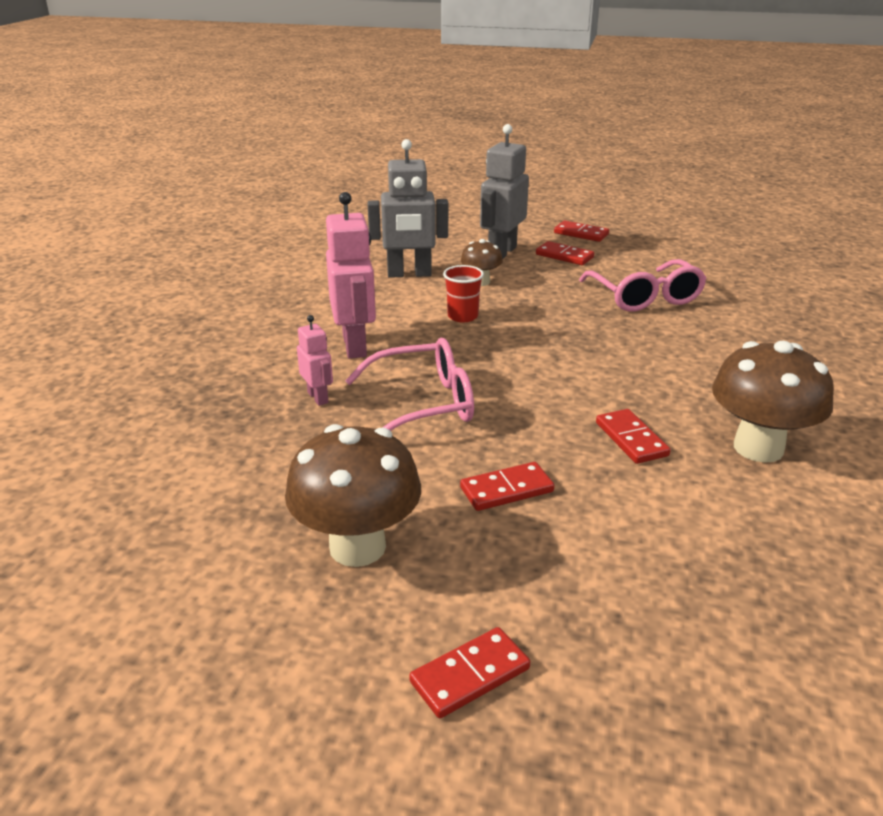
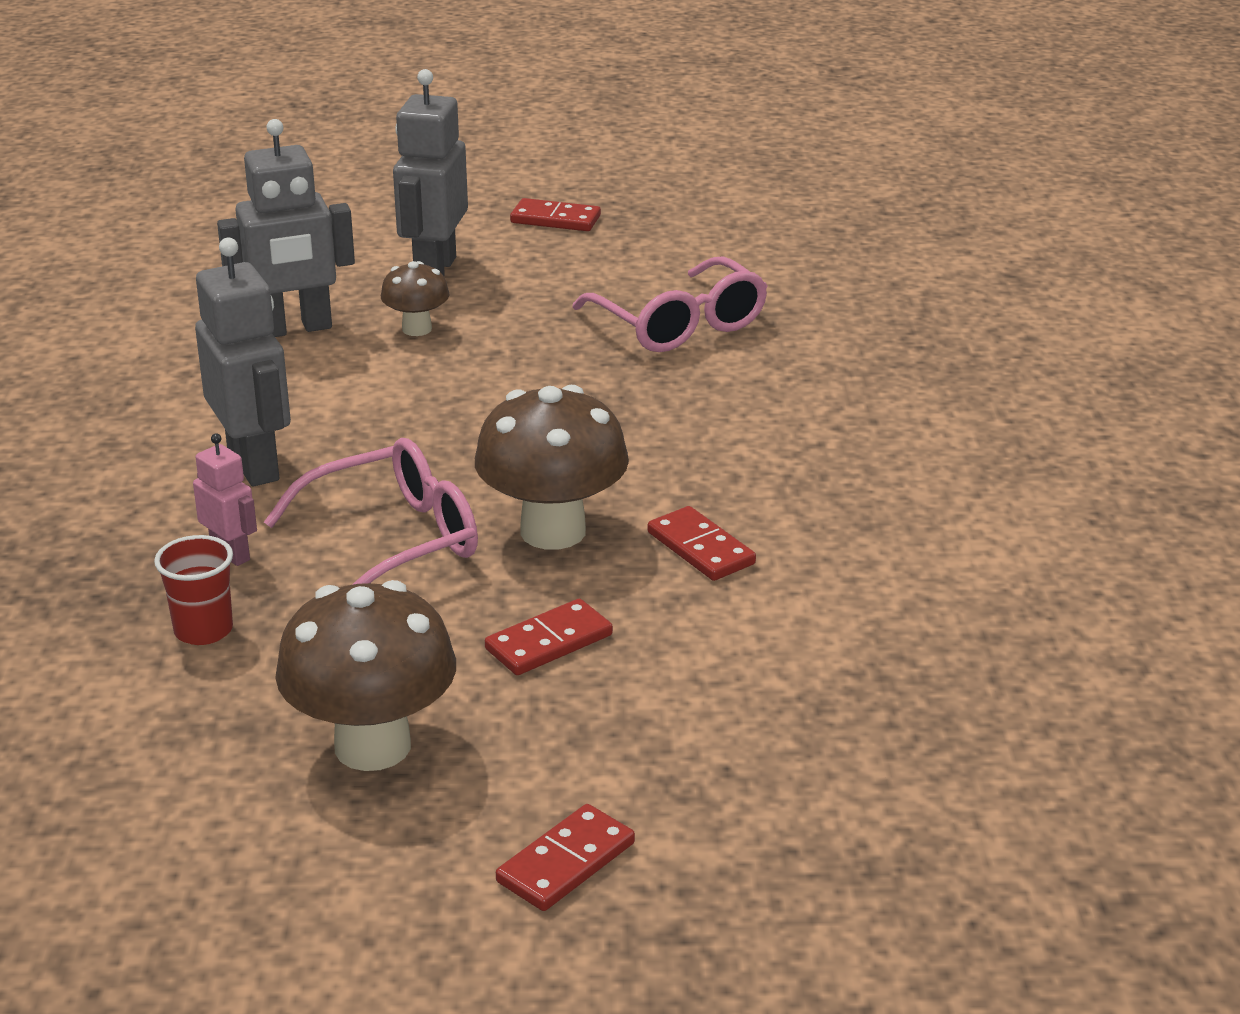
camera: 15 degrees left, 0 degrees up
(355, 346) = (254, 465): pink robot -> grey robot
(462, 316) = (406, 393): red cup -> red cup (203, 630)
(564, 256) = (538, 265): red domino -> none
(758, 448) = (870, 535): brown mushroom -> brown mushroom (553, 531)

